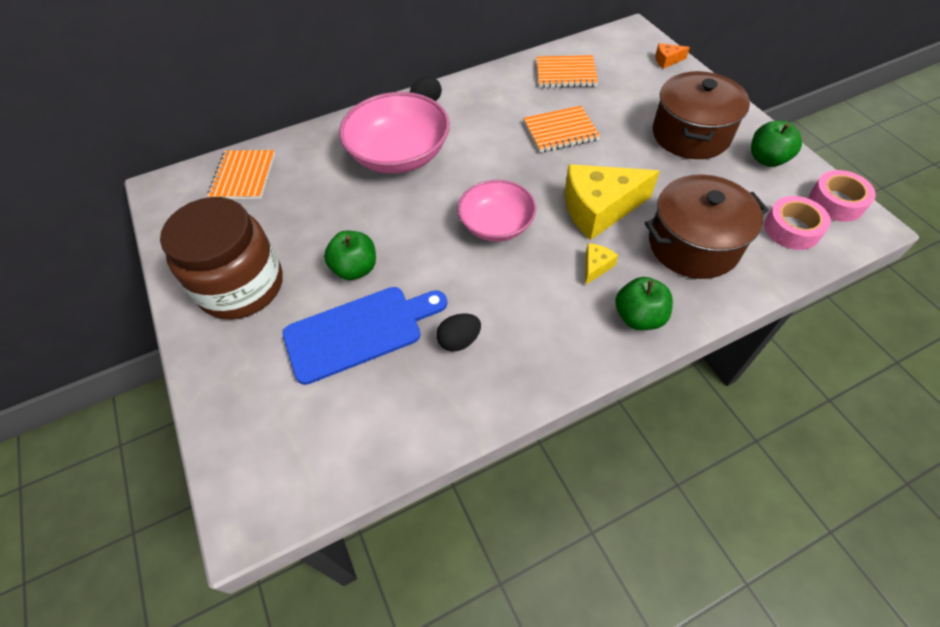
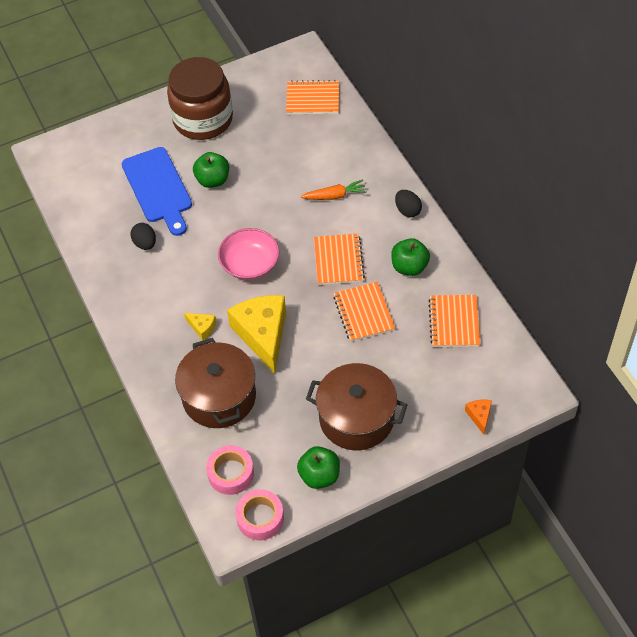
camera: 90 degrees right, 0 degrees up
(399, 155) = (335, 196): pink bowl -> orange carrot
(491, 150) = (338, 260): none -> orange notebook
(638, 317) = (153, 350): green apple -> green apple (409, 267)

